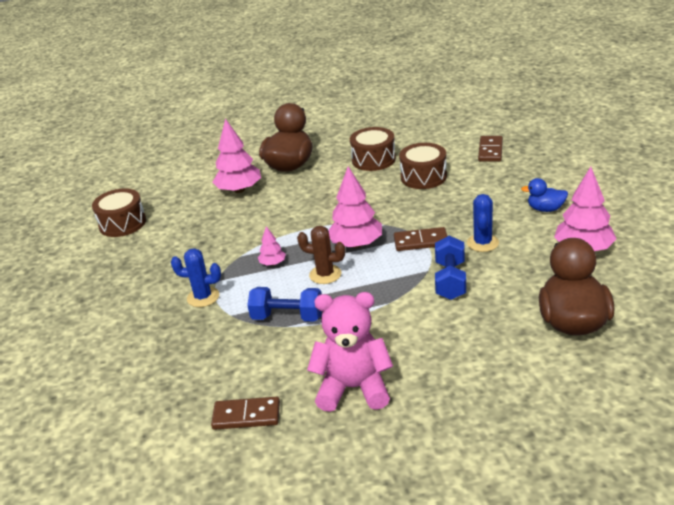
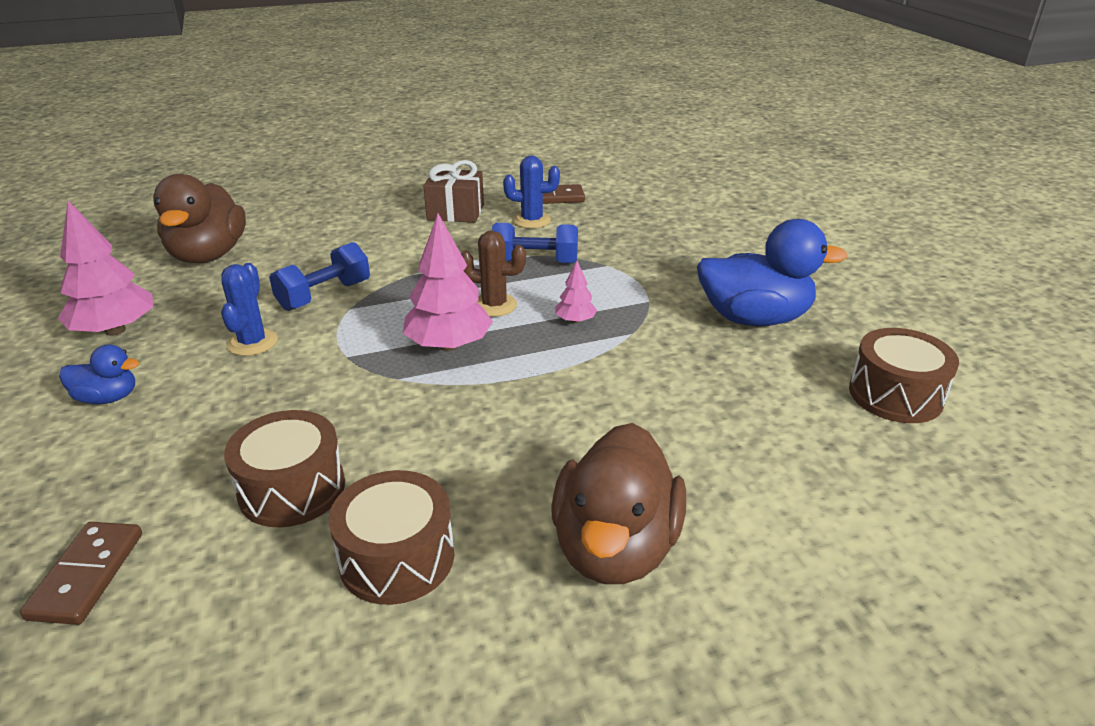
camera: 170 degrees right, 0 degrees up
(156, 268) = (754, 318): none -> blue duck
(203, 297) = (655, 282): blue cactus -> blue cactus (532, 220)
(239, 190) = (707, 469): pink tree -> none
(353, 388) = (455, 212): pink teddy bear -> brown gift
(421, 241) = (346, 347): brown domino -> none
(450, 280) = (324, 295): blue dumbbell -> blue dumbbell turned 45 degrees clockwise

